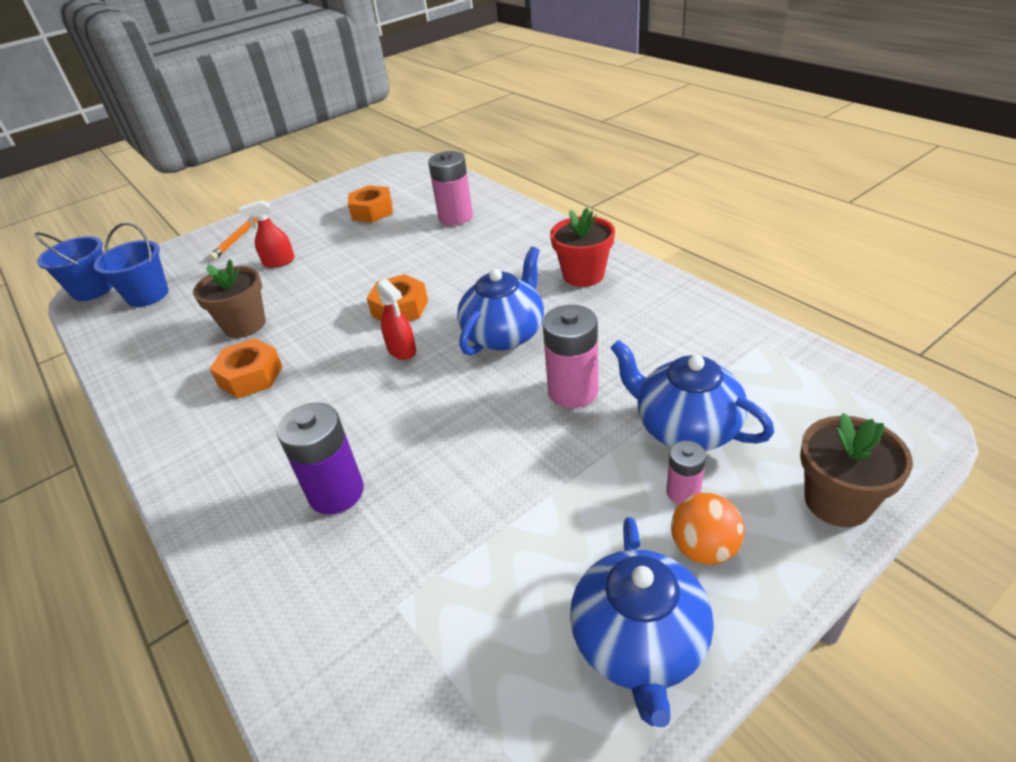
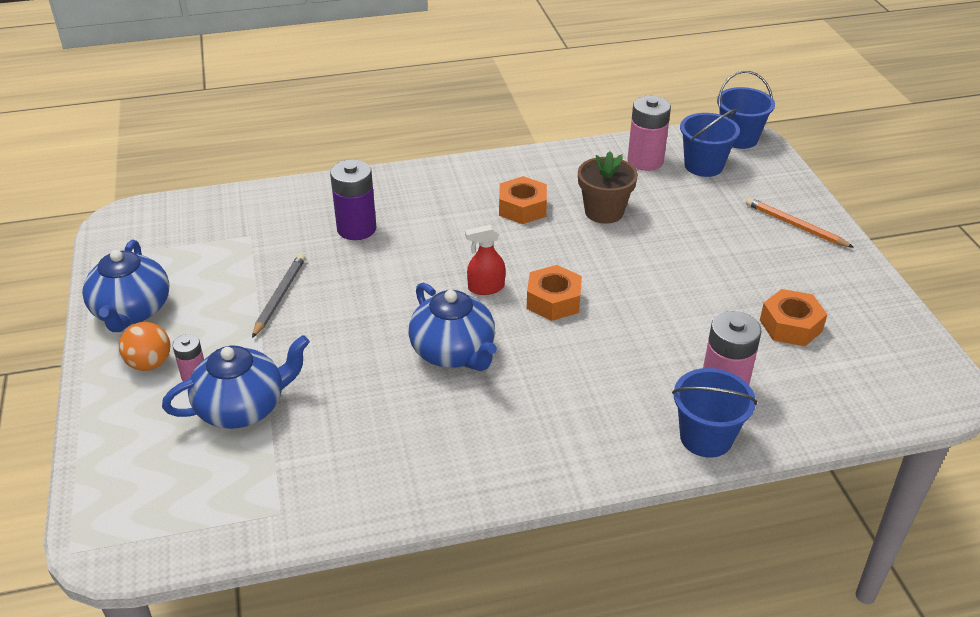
camera: 110 degrees right, 0 degrees up
(279, 262) = (710, 242): red spray bottle -> none
(506, 494) = (279, 297): none -> grey pencil
(508, 212) = (706, 437): none -> blue bucket
(573, 391) = (341, 364): pink battery -> pink battery (645, 161)
(583, 275) = (505, 443): red flower pot -> none
(639, 643) = (132, 311): blue teapot -> blue teapot turned 120 degrees counterclockwise
(837, 501) = (106, 447): brown flower pot -> none

